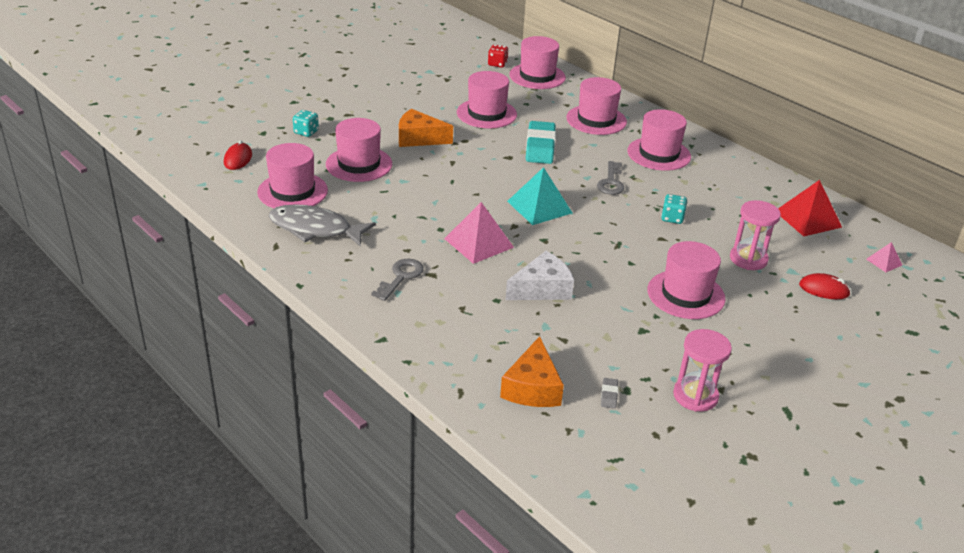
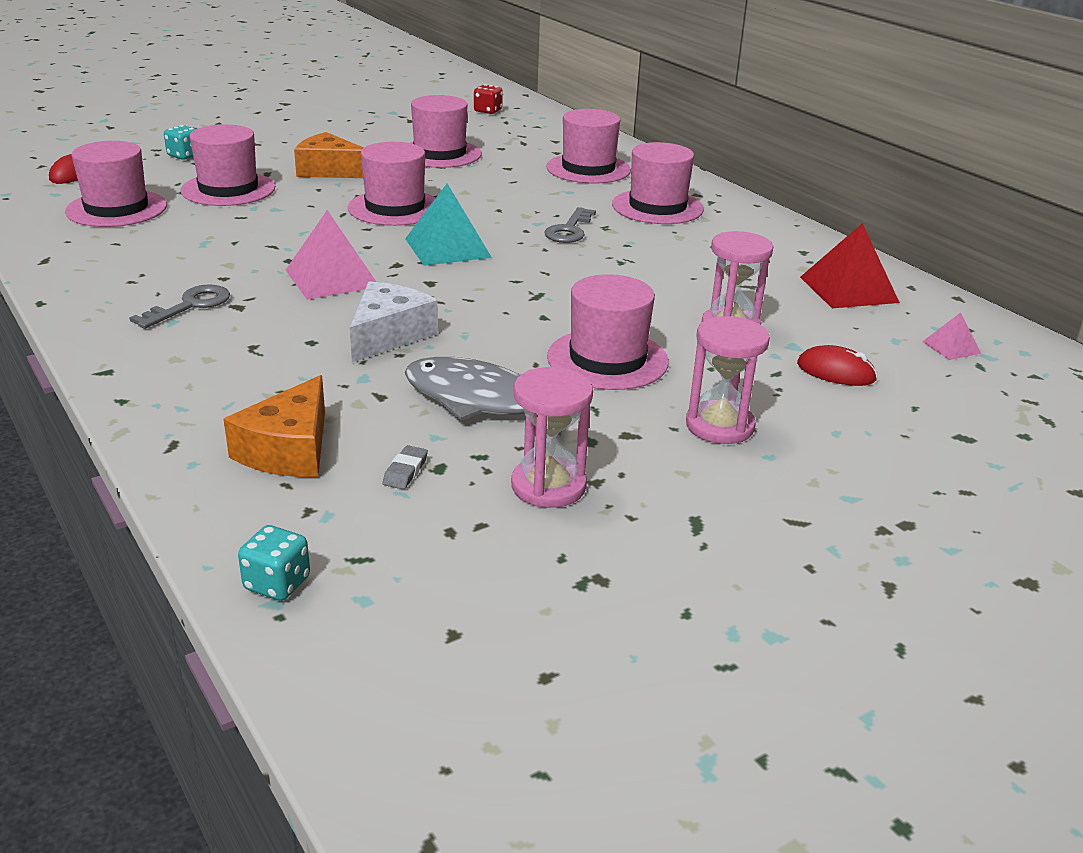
camera: 10 degrees right, 5 degrees down
(315, 229) = (113, 247): grey fish -> grey fish (483, 401)
(537, 76) = (534, 124): pink hat -> pink hat (395, 208)
(540, 147) = (491, 189): turquoise eraser -> none
(542, 289) = (388, 335): white cheese -> white cheese turned 45 degrees counterclockwise
(672, 218) = (637, 273): turquoise dice -> turquoise dice (277, 583)
(773, 340) = (719, 426): none -> pink hourglass

